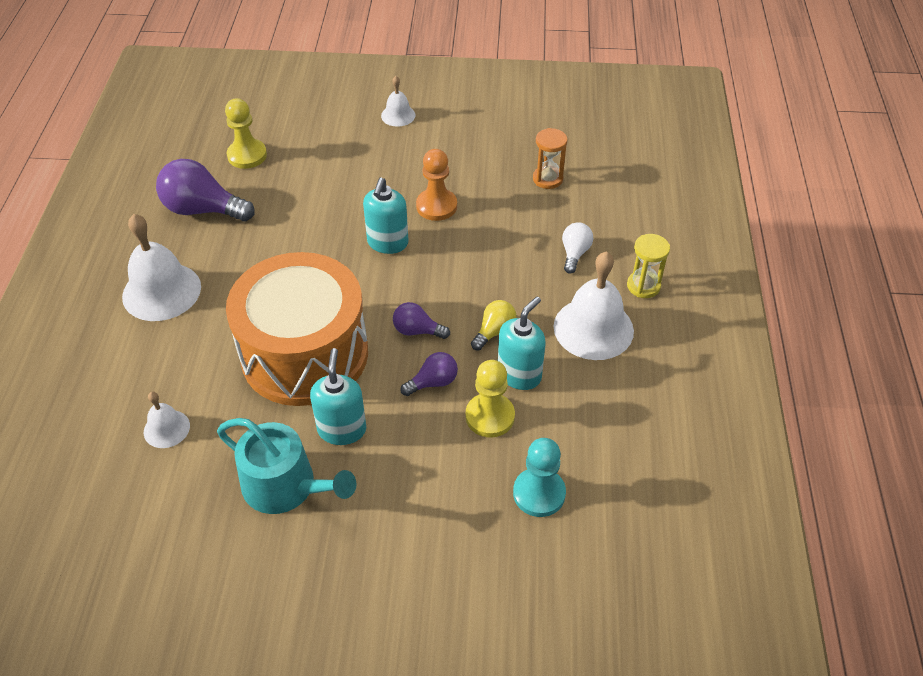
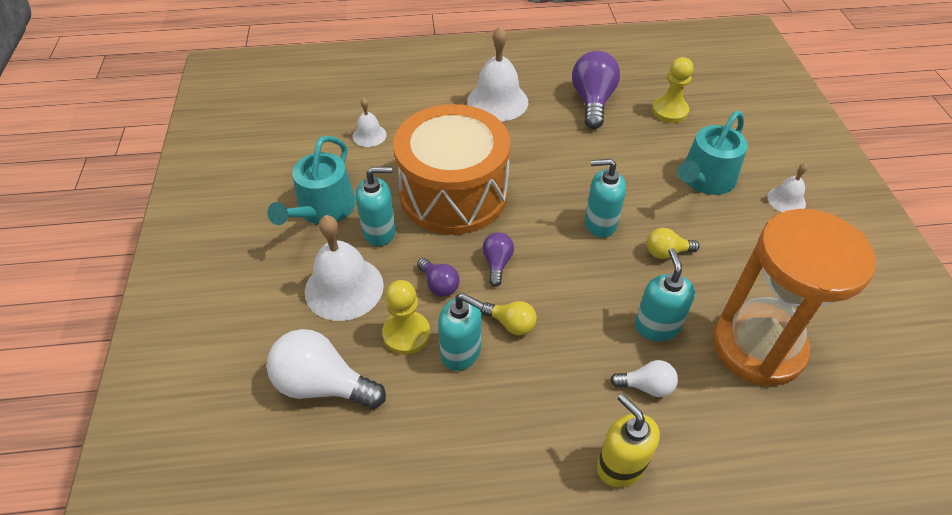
camera: 80 degrees right, 0 degrees up
(354, 157) = (705, 179): none -> turquoise watering can
(436, 206) = (666, 252): orange pawn -> yellow light bulb
(516, 233) = (656, 326): none -> turquoise soap dispenser
(539, 493) = (323, 385): turquoise pawn -> white light bulb
(547, 179) = (758, 346): orange hourglass -> orange hourglass, size x2.48
(593, 328) = (539, 415): white bell -> white bell (344, 288)
(643, 286) = (620, 465): yellow hourglass -> yellow soap dispenser

